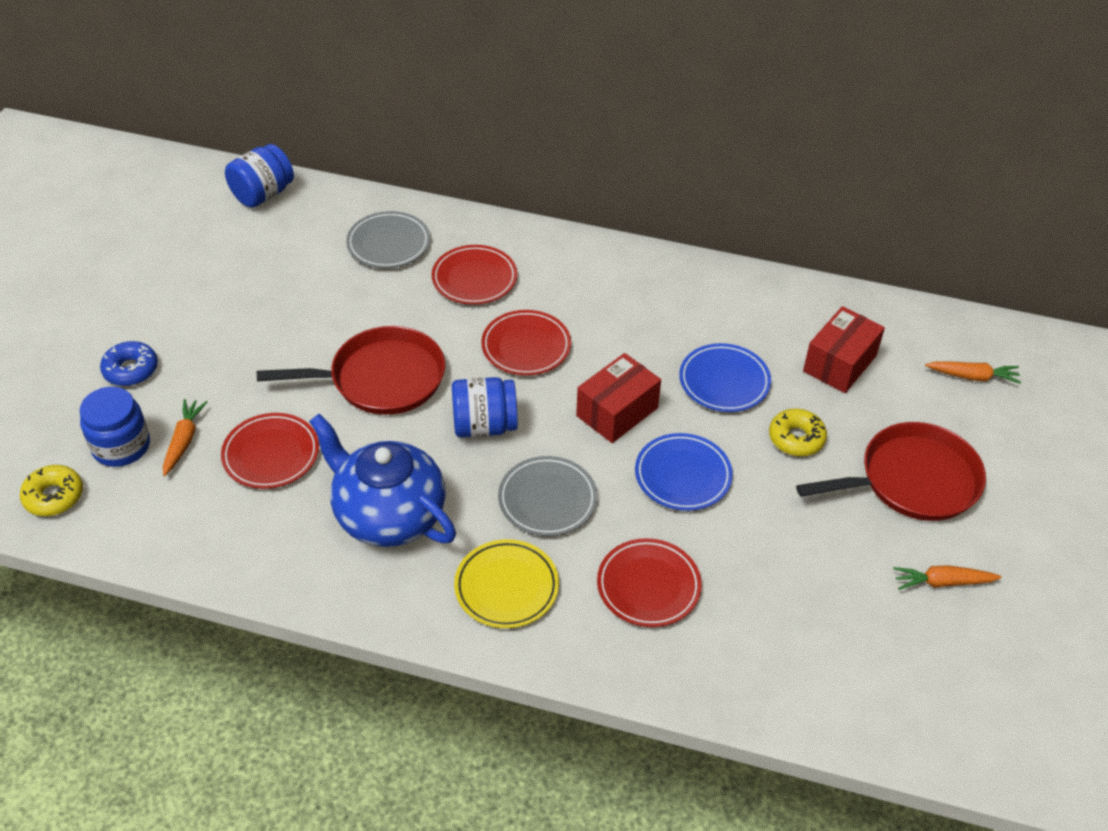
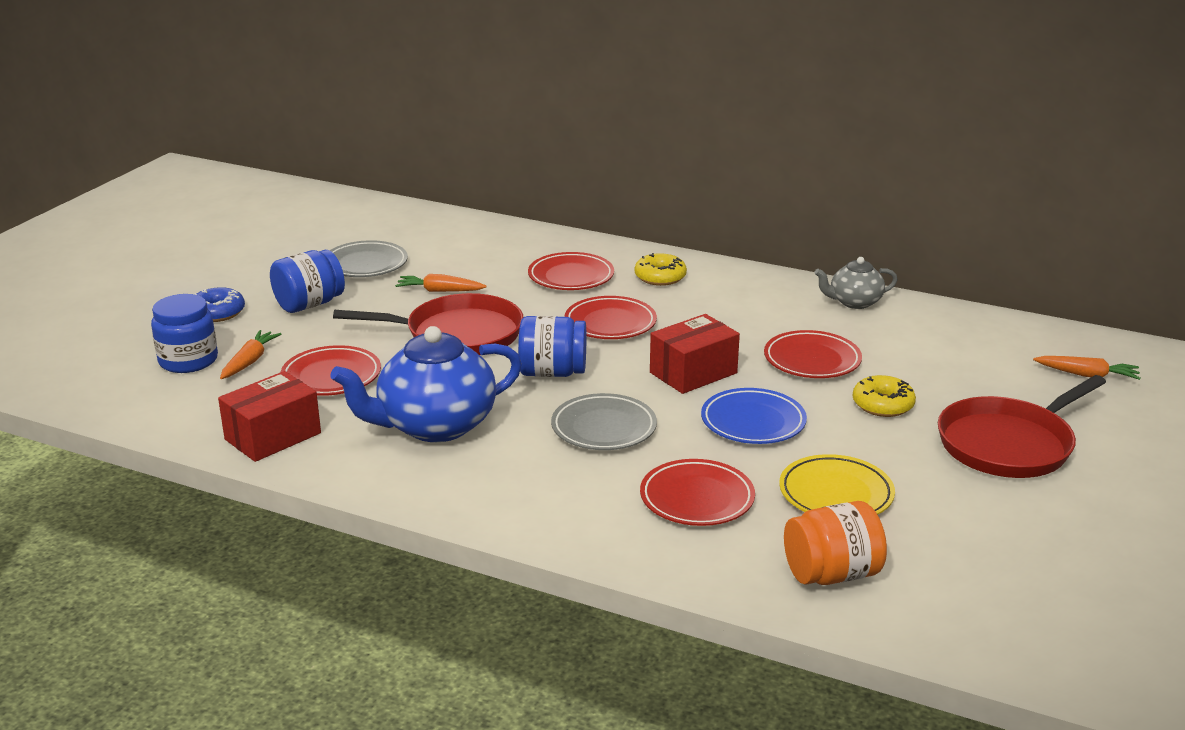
camera: 10 degrees right, 20 degrees down
(54, 496) = (110, 388): yellow donut -> yellow donut (660, 277)
(263, 194) = (383, 213): blue jar -> blue jar (309, 304)
(388, 244) = (493, 250): grey plate -> grey plate (365, 264)
(388, 515) = (435, 426): blue teapot -> blue teapot turned 75 degrees counterclockwise
(506, 587) = (543, 486): yellow plate -> yellow plate (836, 494)
(724, 382) = (812, 360): blue plate -> red plate
(752, 292) = (854, 302): none -> grey teapot
(780, 669) = (831, 574): none -> orange jar
(839, 363) = (940, 356): red box -> red box (273, 436)
(912, 480) = (1009, 444): red pan -> red pan turned 150 degrees clockwise
(942, 582) = (1033, 523): orange carrot -> orange carrot (440, 291)

